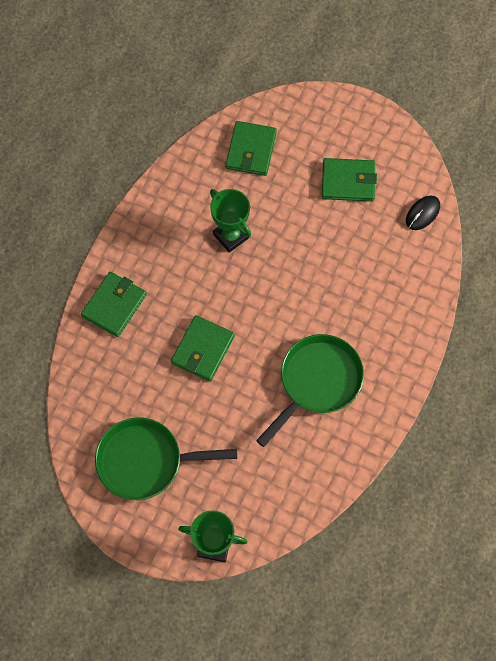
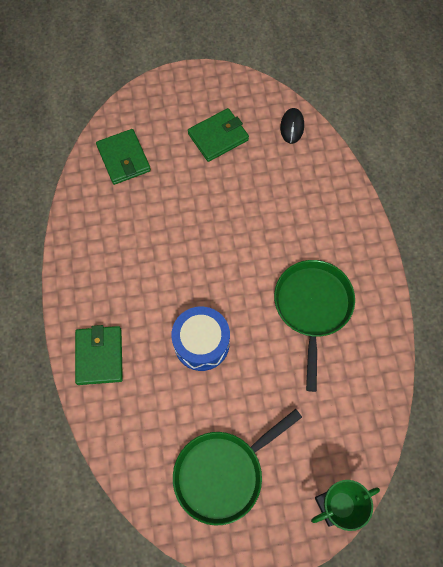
camera: 35 degrees left, 0 degrees up
(202, 349) = (201, 343): green wallet -> blue drum
(231, 236) = (157, 235): green trophy -> none

